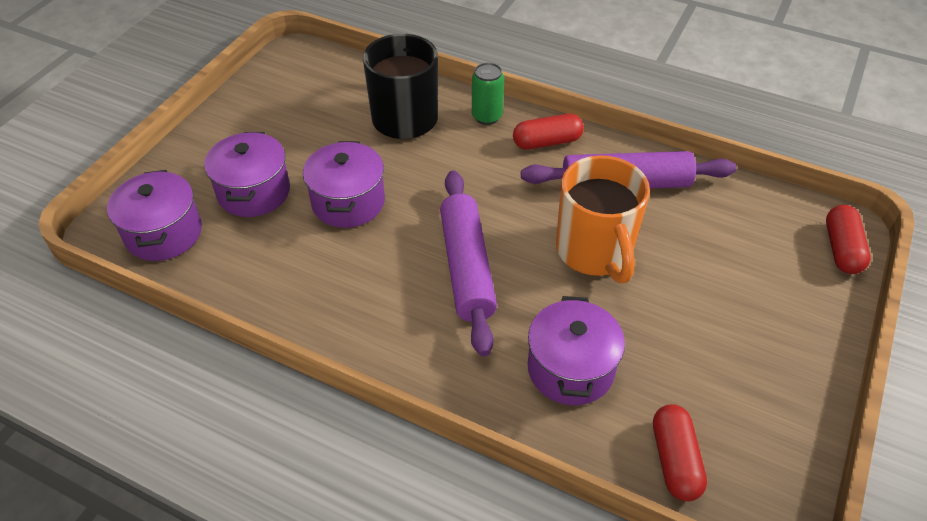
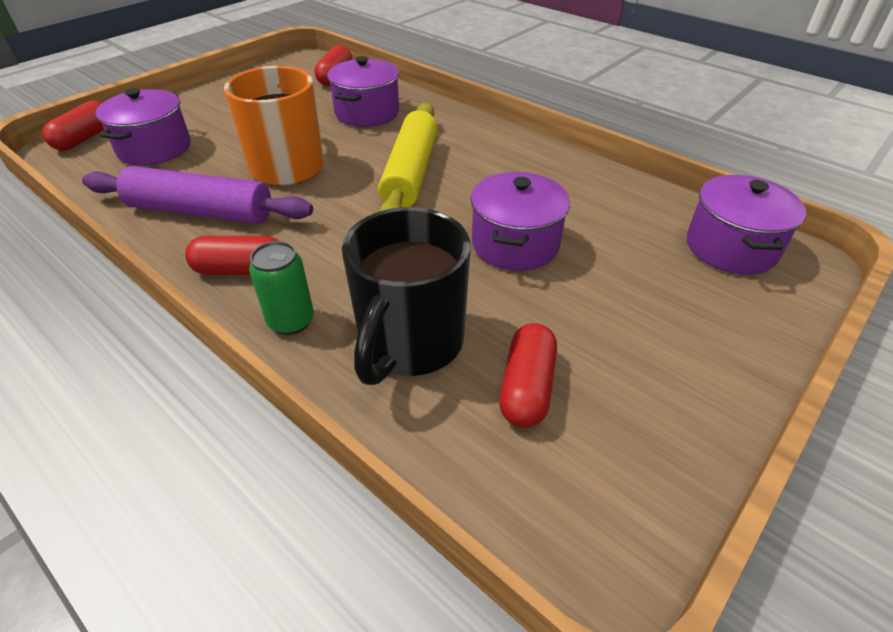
camera: 165 degrees left, 5 degrees down
(254, 192) = (633, 274): purple pot -> purple pot (155, 148)
(330, 107) = (527, 387): none -> red capsule
(467, 267) = (410, 173): purple rolling pin -> yellow rolling pin

